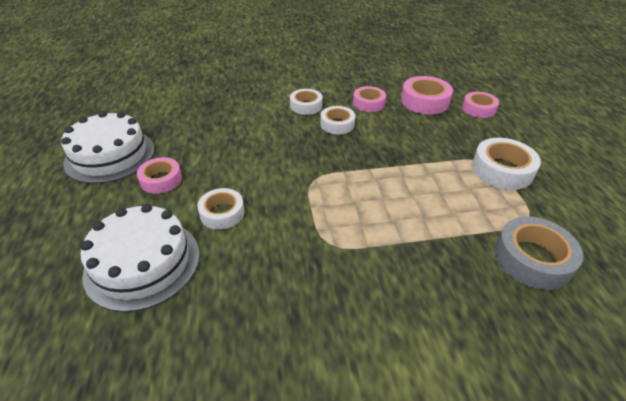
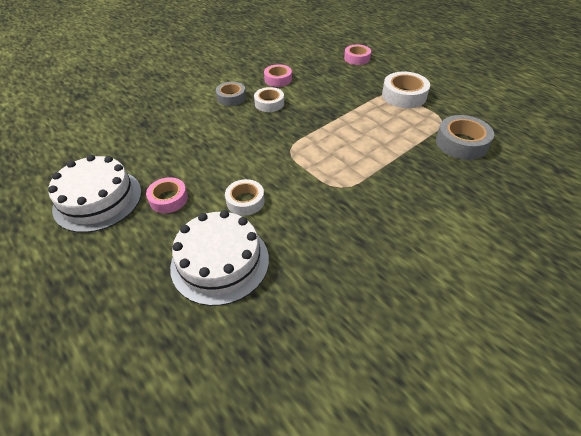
camera: 30 degrees left, 5 degrees up
(306, 106) = (231, 97): white tape -> grey tape
(424, 101) = (317, 65): pink tape -> none

